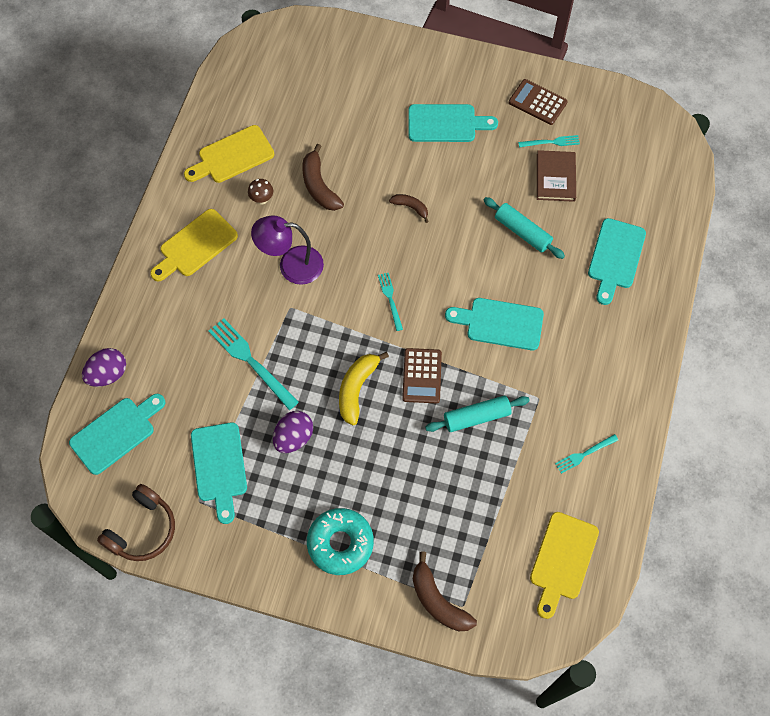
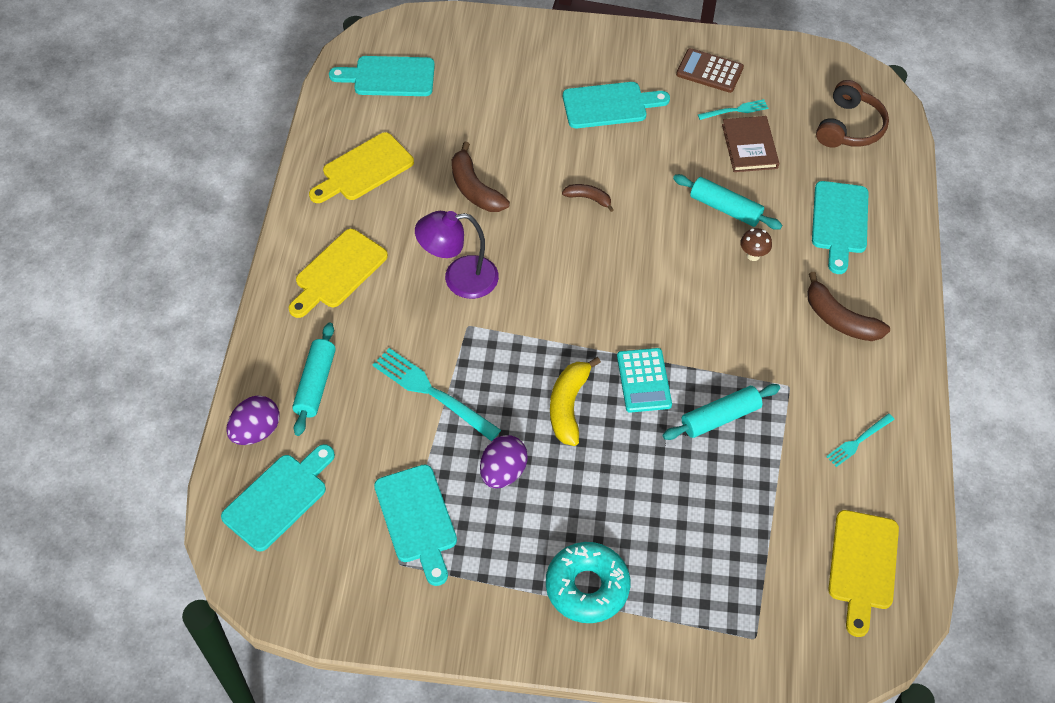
camera: 10 degrees left, 10 degrees down
(142, 529) = (333, 608): brown headphones -> brown headphones (849, 127)
(161, 340) = (315, 384): none -> turquoise rolling pin
(262, 199) = (409, 212): brown mushroom -> brown mushroom (753, 255)
(390, 299) = (586, 300): turquoise fork -> none
(422, 376) = (643, 380): brown calculator -> turquoise calculator
(438, 601) = (723, 636): brown banana -> brown banana (840, 319)
(500, 323) = (723, 310): turquoise cutting board -> turquoise cutting board (389, 77)

